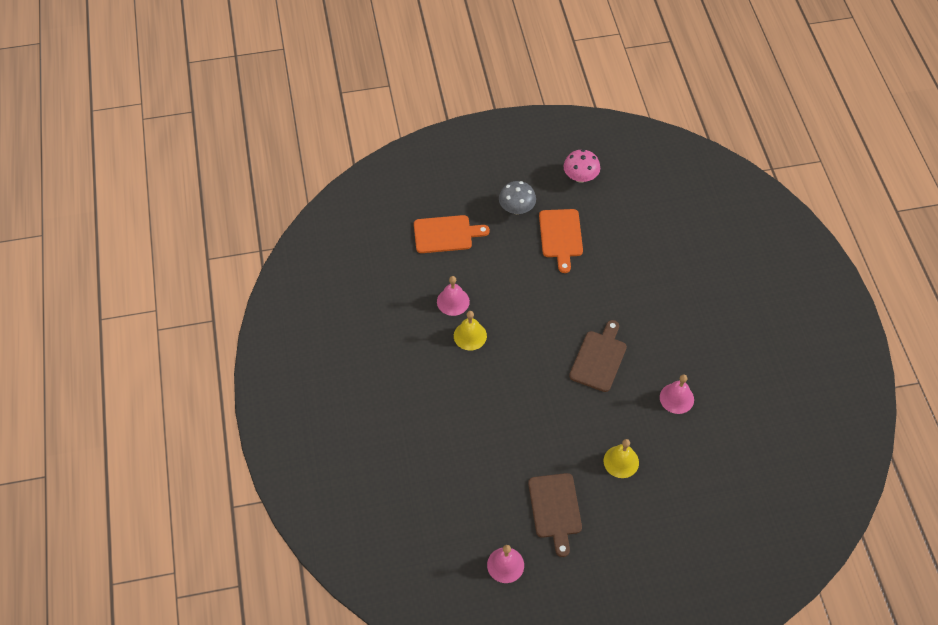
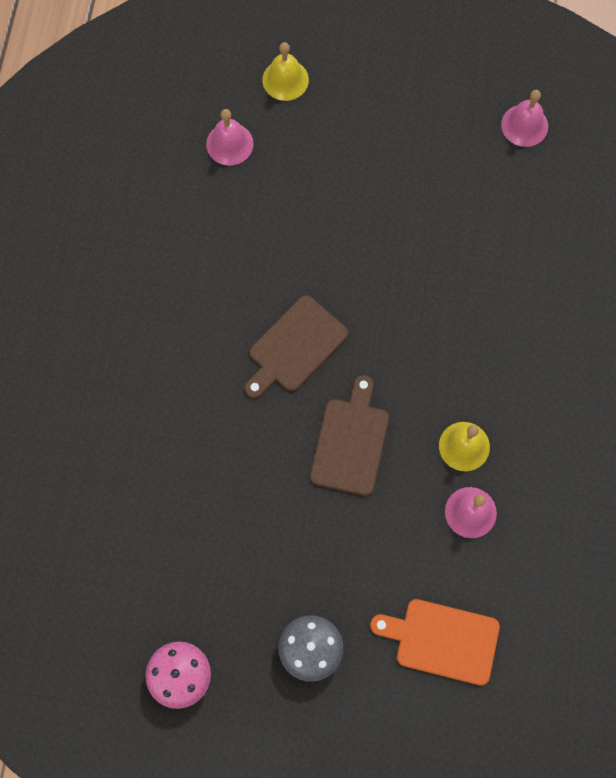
camera: 160 degrees left, 15 degrees up
(555, 509) = (438, 169): brown cutting board -> brown cutting board (350, 442)
(561, 236) = (262, 570): orange cutting board -> none
(621, 461) = (330, 198): yellow bell -> yellow bell (285, 80)
(676, 398) = (217, 255): pink bell -> pink bell (229, 144)

